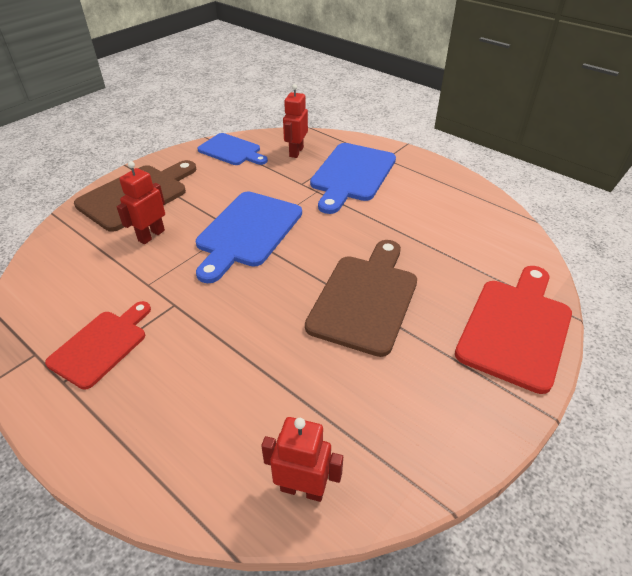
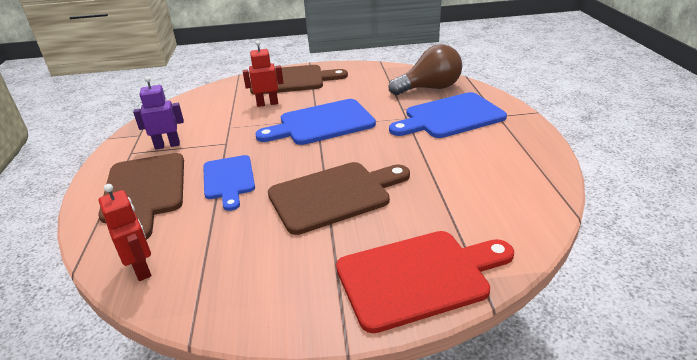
camera: 45 degrees right, 10 degrees down
(101, 345) = (167, 145): red cutting board -> purple robot
(164, 412) = (145, 191): none -> brown cutting board
(231, 150) = (385, 74): blue cutting board -> blue cutting board (229, 179)
(296, 152) = (429, 88): red robot -> brown light bulb

